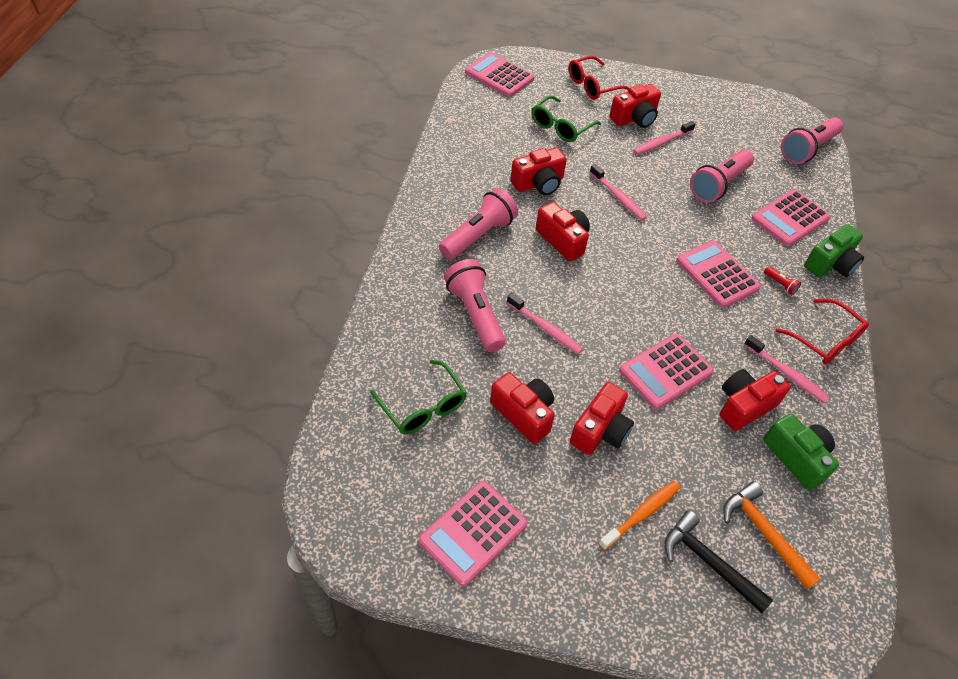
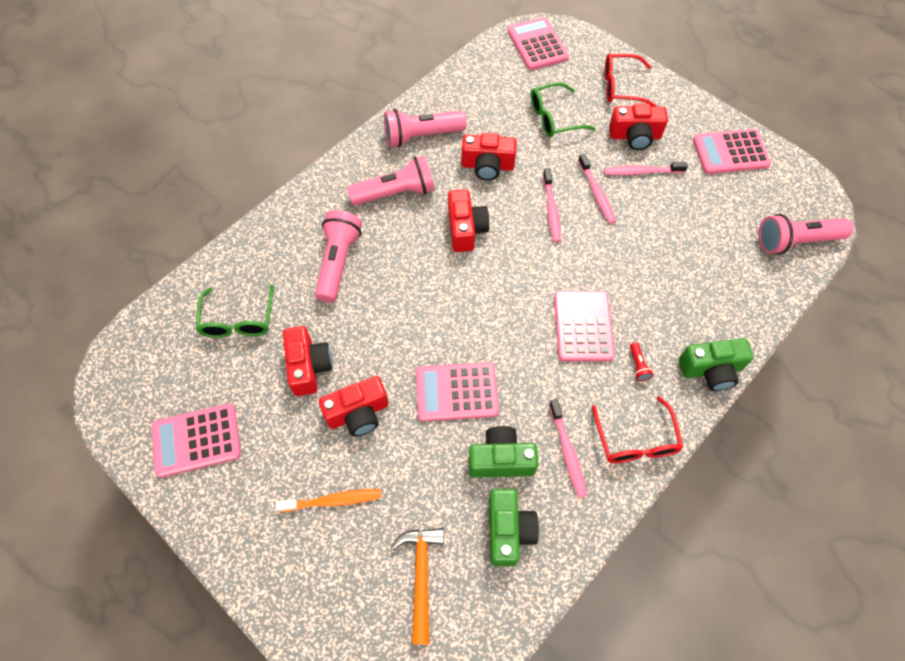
camera: 35 degrees right, 10 degrees up
(545, 328) = (385, 302): pink toothbrush -> pink toothbrush (596, 193)
(708, 562) = (354, 571): black hammer -> none
(718, 185) = (663, 239): pink flashlight -> pink flashlight (421, 136)
(744, 406) = (501, 459): red camera -> green camera
(790, 218) = (709, 305): pink calculator -> pink calculator (730, 152)

